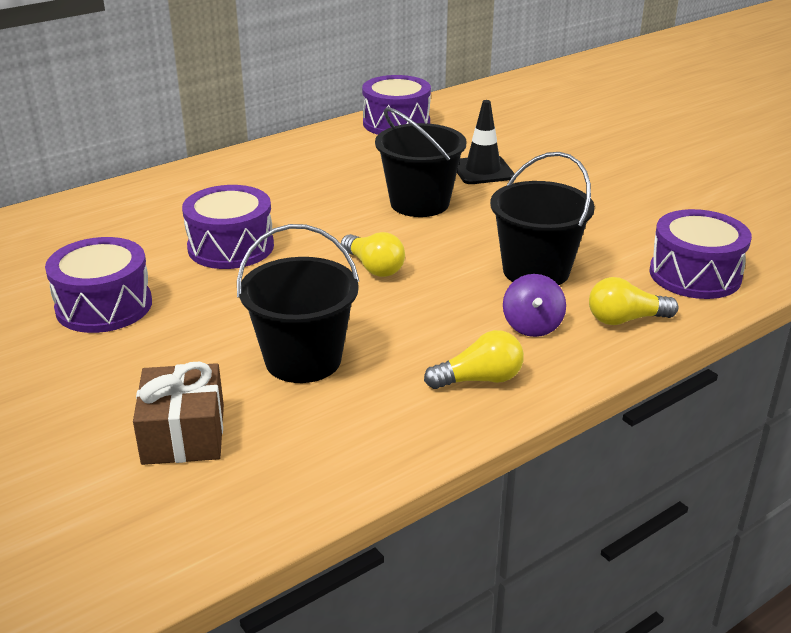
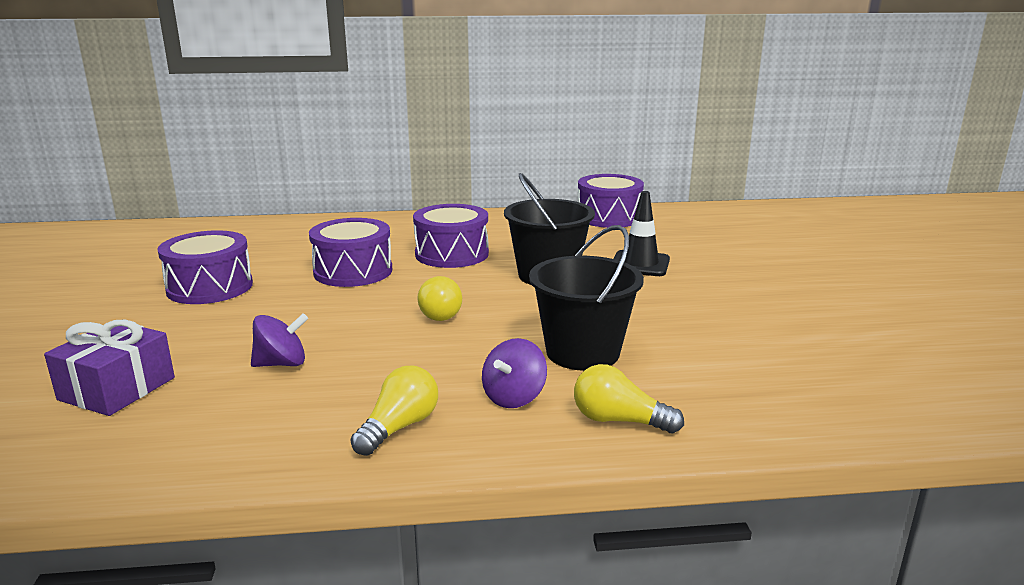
camera: 30 degrees right, 10 degrees down
(183, 434) = (117, 389): brown gift -> purple gift
(303, 360) = (281, 364): black bucket -> purple spinning top
(479, 379) = (399, 427): yellow light bulb -> yellow light bulb turned 75 degrees counterclockwise
(695, 275) = (755, 402): purple drum -> purple drum (452, 254)

